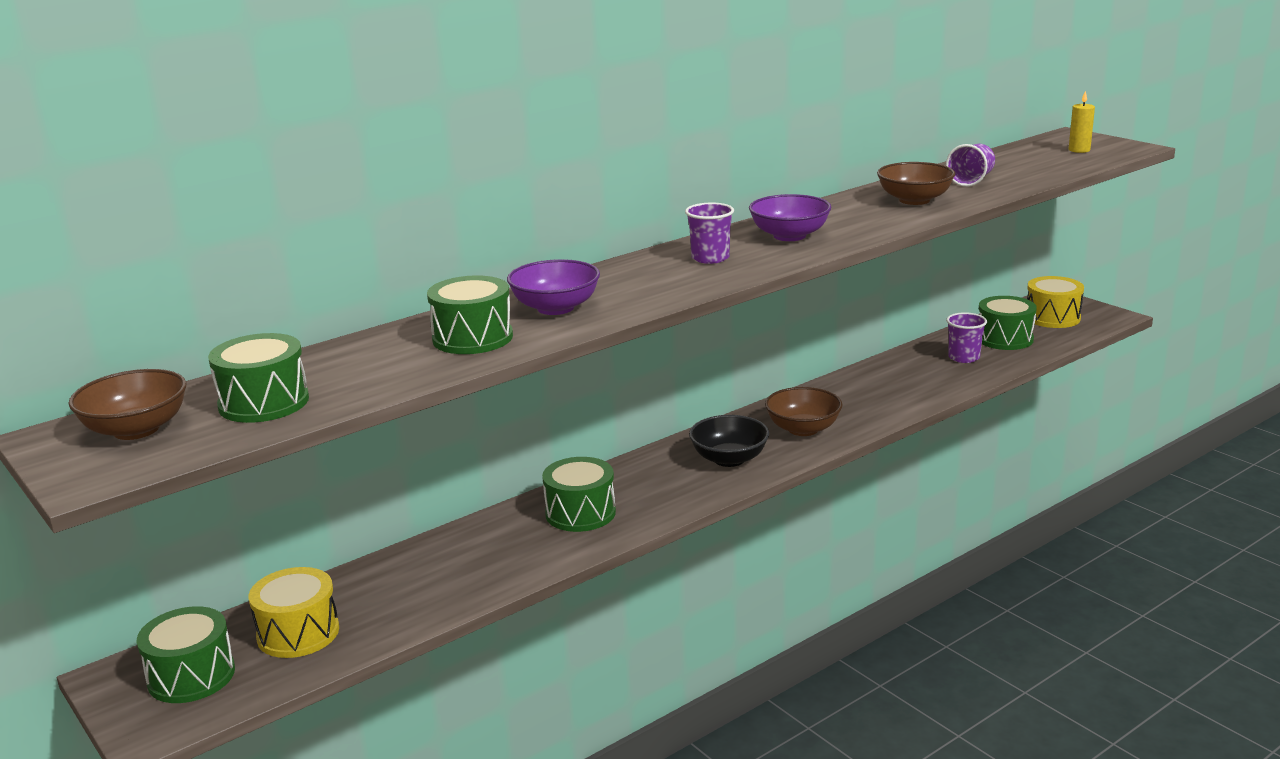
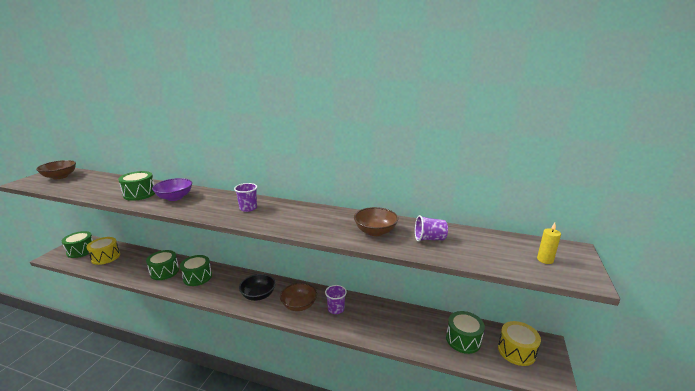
camera: 55 degrees right, 0 degrees up
(264, 402) = (79, 184): green drum -> green drum (164, 272)
(789, 236) = (290, 216): purple bowl -> none
(964, 357) = (422, 331): purple cup -> purple cup (336, 309)

